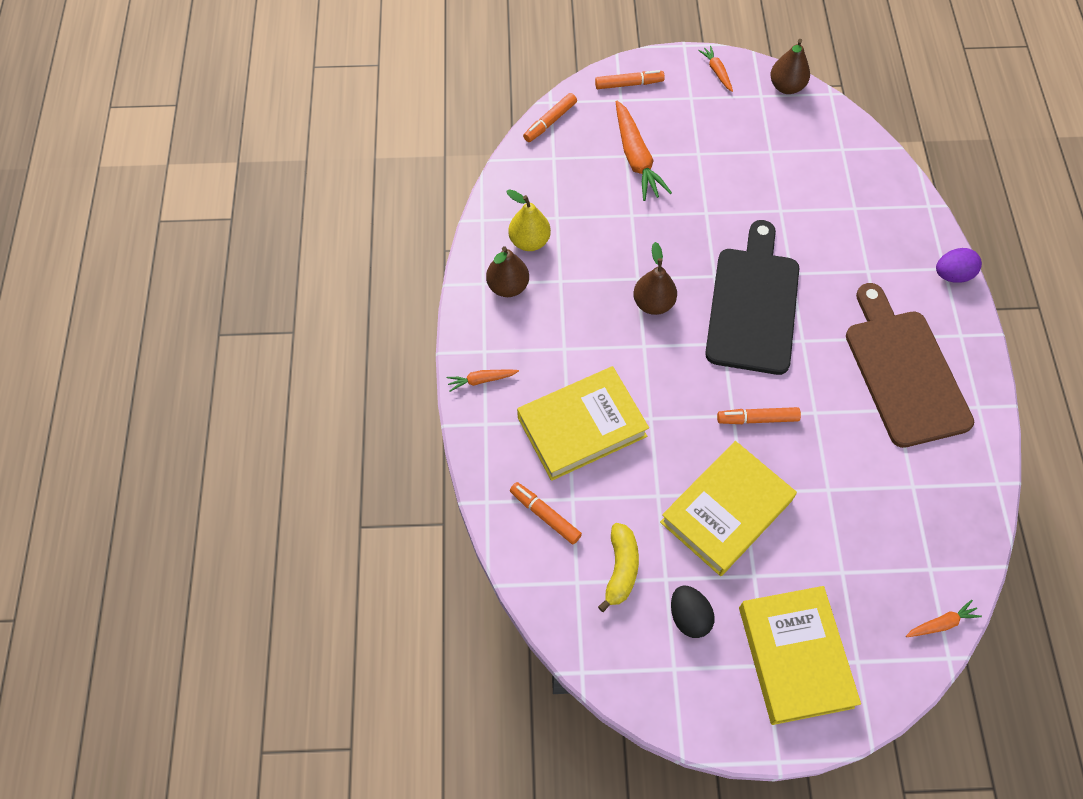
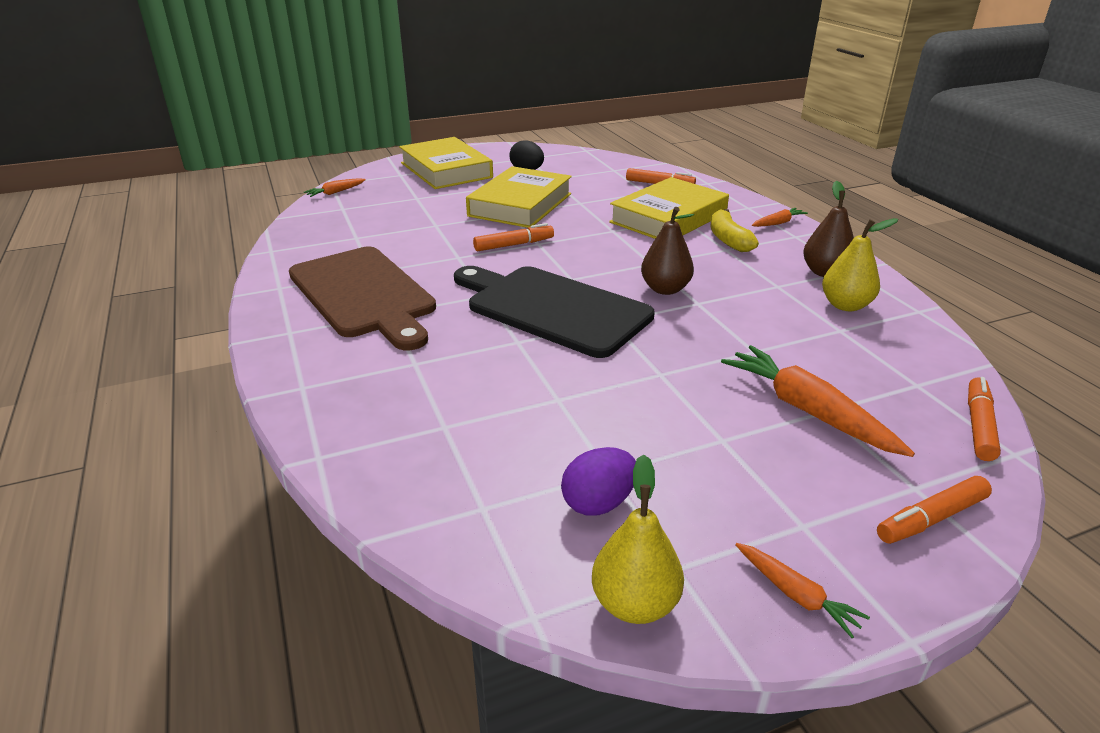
camera: 160 degrees right, 30 degrees down
(620, 569) = (587, 177): yellow banana -> yellow banana (728, 239)
(753, 305) = (552, 308): black cutting board -> black cutting board turned 135 degrees clockwise
(786, 87) = (634, 603): brown pear -> yellow pear
(952, 275) = (291, 382): purple egg -> purple egg (598, 503)

